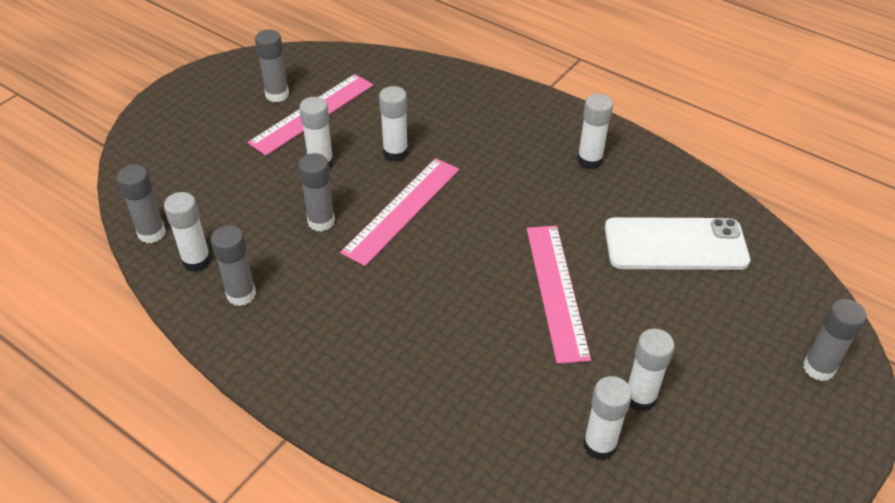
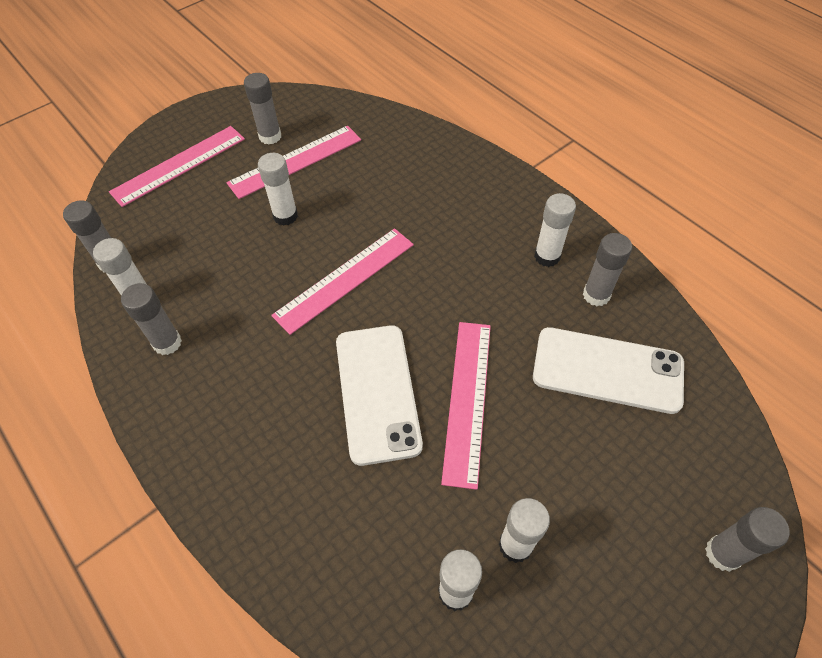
camera: 15 degrees right, 10 degrees up
(189, 134) = (179, 165): none -> pink ruler
(321, 221) = (265, 278): grey glue stick -> grey glue stick (596, 295)
(395, 153) = (358, 216): white glue stick -> none
(469, 300) = (377, 392): none -> white phone

